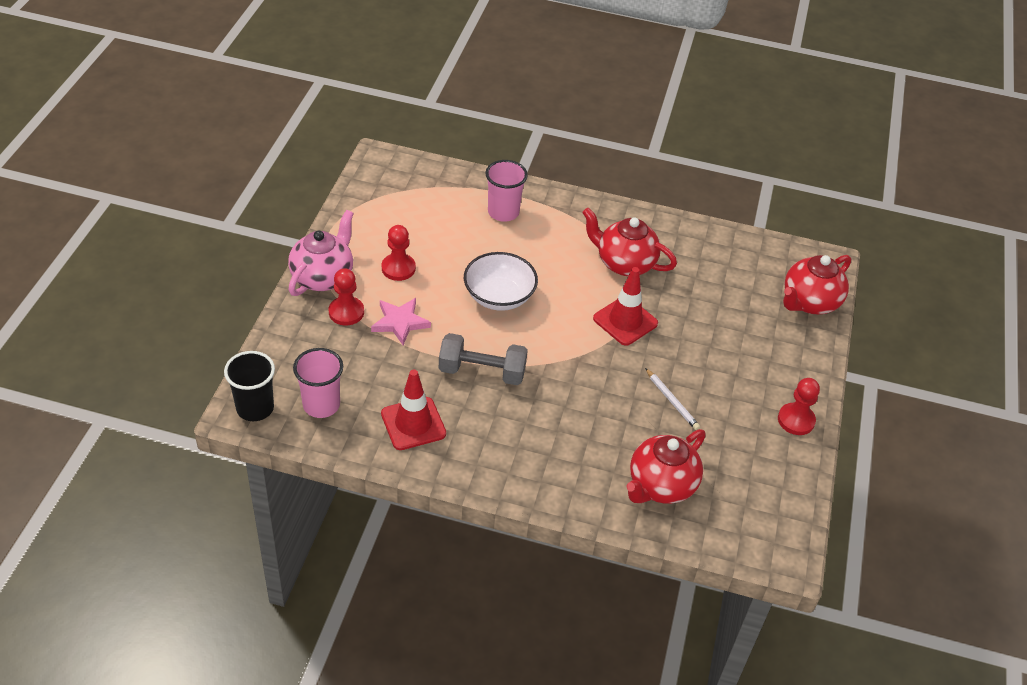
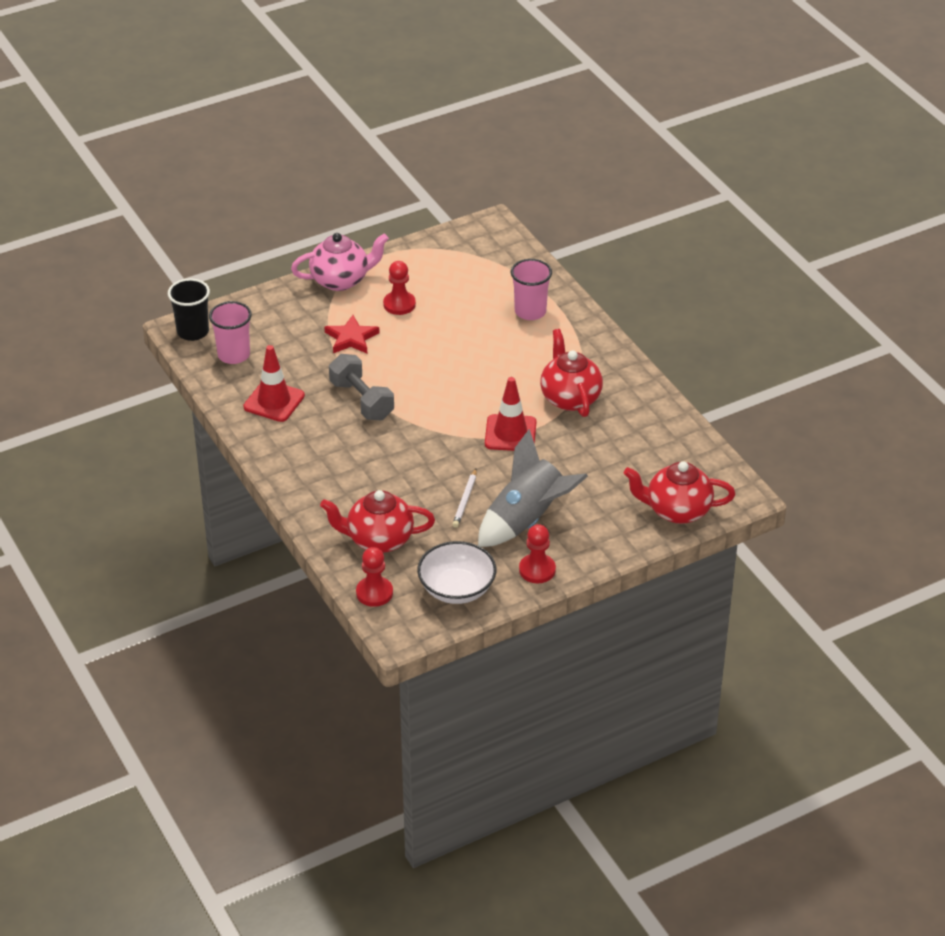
camera: 50 degrees right, 5 degrees down
(346, 312) = (325, 311): red pawn -> red pawn (374, 593)
(400, 322) = (351, 338): pink star -> red star
(499, 296) = (443, 363): white bowl -> white bowl (457, 589)
(733, 384) = (527, 520): none -> grey rocket

